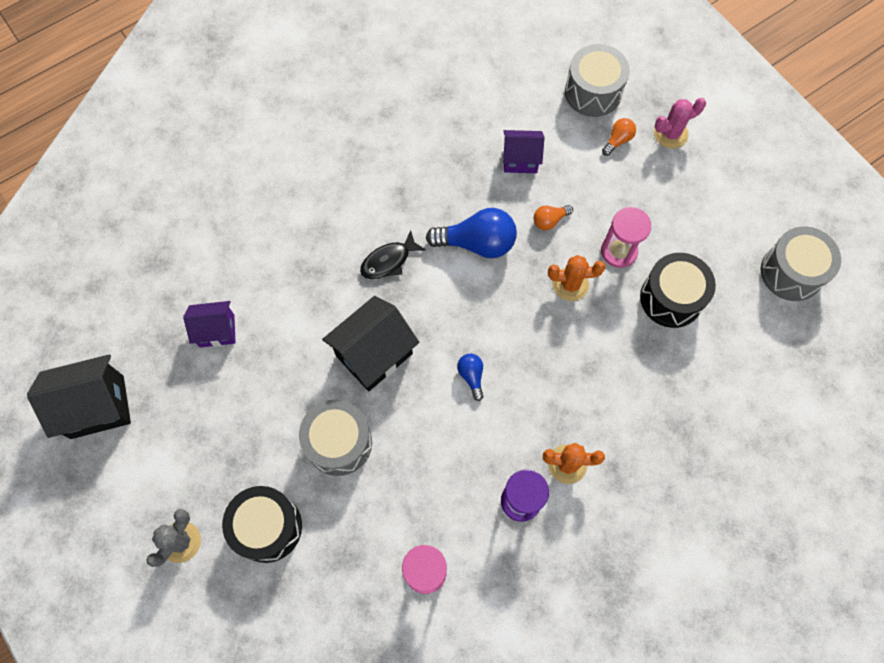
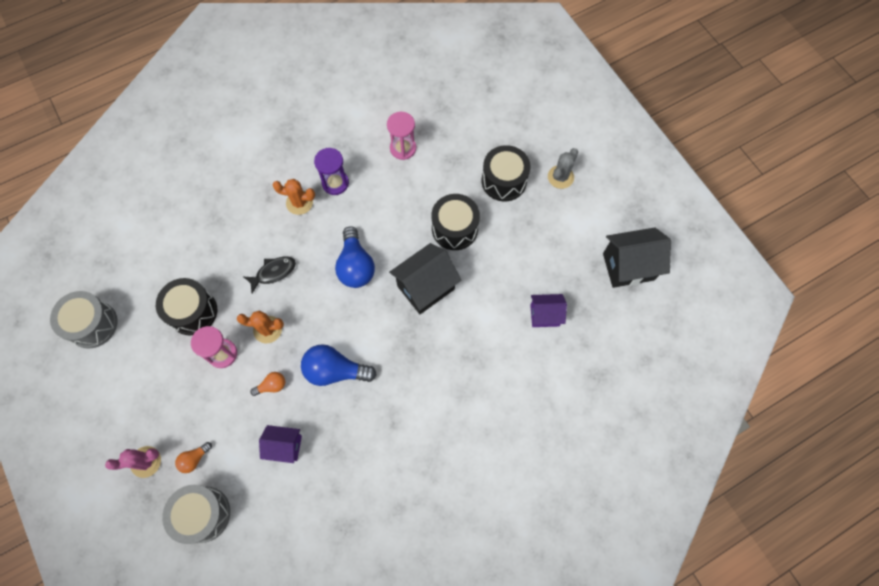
camera: 175 degrees left, 0 degrees up
(339, 442) = (454, 229): grey drum -> black drum
(388, 261) = (409, 361): black fish -> black fish (273, 272)
(471, 376) = (355, 266): blue light bulb -> blue light bulb, size x2.00

